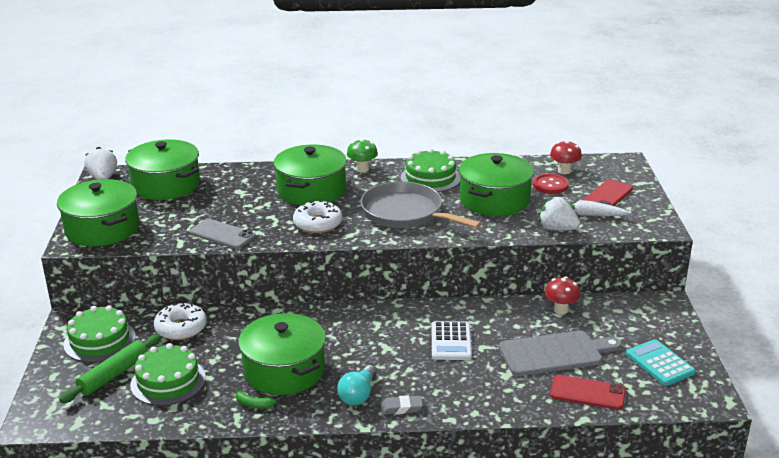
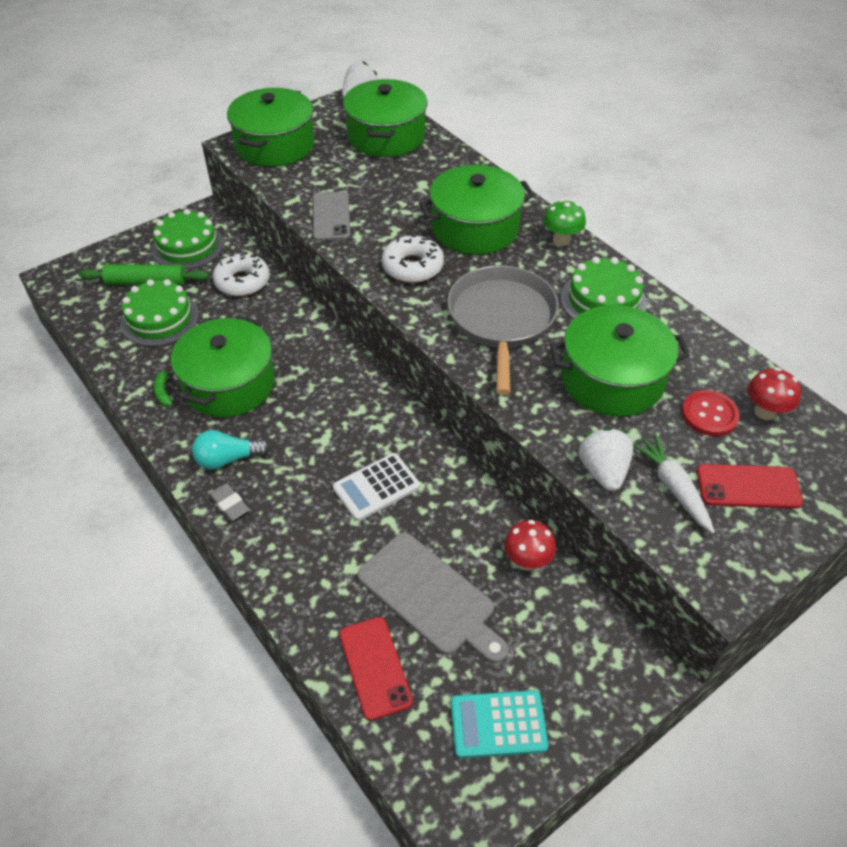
camera: 55 degrees right, 20 degrees up
(660, 363) = (498, 724): turquoise calculator -> turquoise calculator turned 120 degrees counterclockwise

